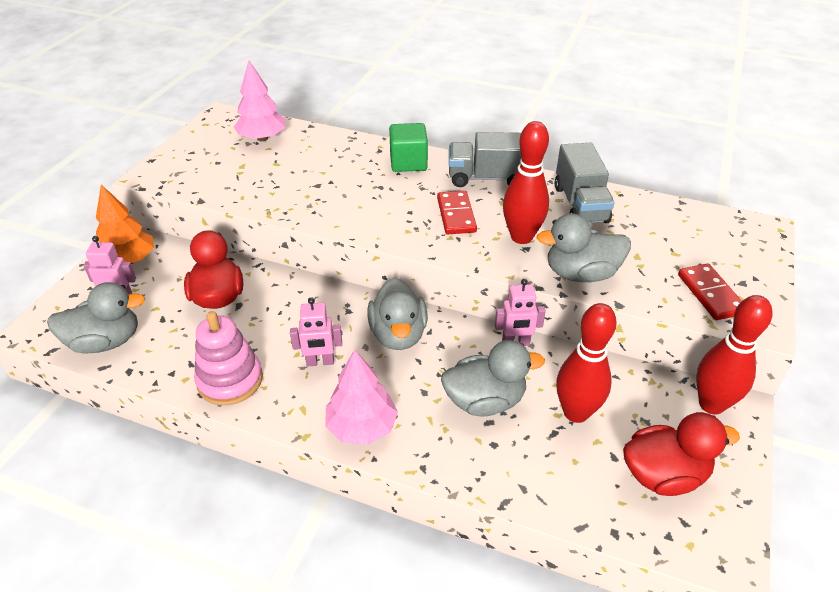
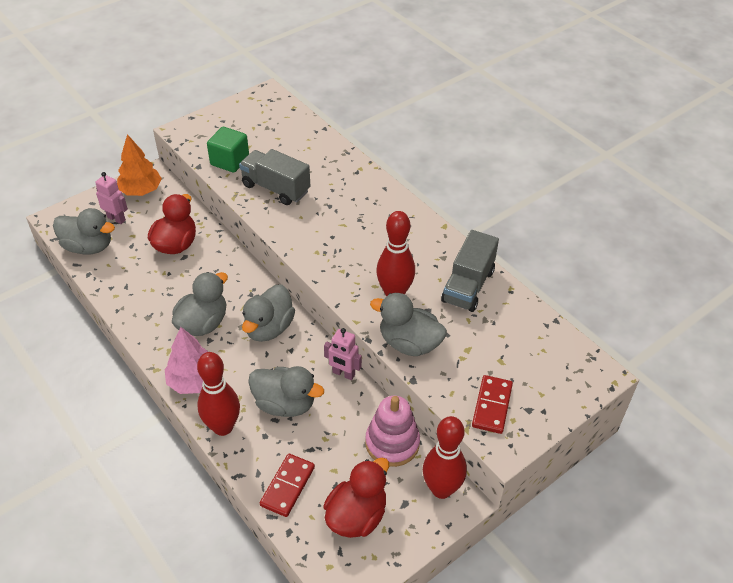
camera: 30 degrees right, 5 degrees up
(230, 380) = (140, 309): pink stacking toy -> pink stacking toy (392, 443)
(262, 138) = (280, 127): pink tree -> none
(320, 362) = (203, 323): pink robot -> grey duck
(408, 162) = (369, 192): green cube -> green cube (230, 161)
(456, 215) = (363, 254): red domino -> red domino (288, 486)
(488, 178) = (417, 231): grey truck -> grey truck (276, 188)
(576, 412) = (338, 443): red bowling pin -> red bowling pin (223, 427)
(663, 475) = (356, 516): red duck -> red duck turned 75 degrees counterclockwise

